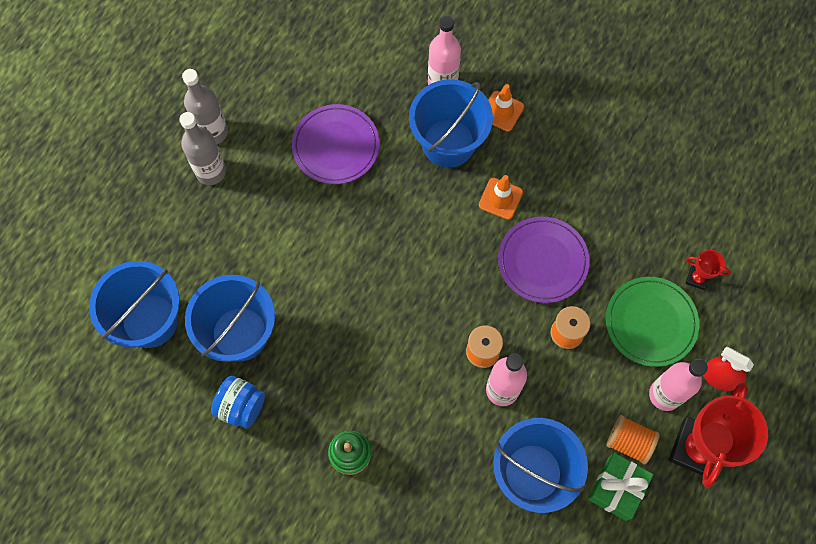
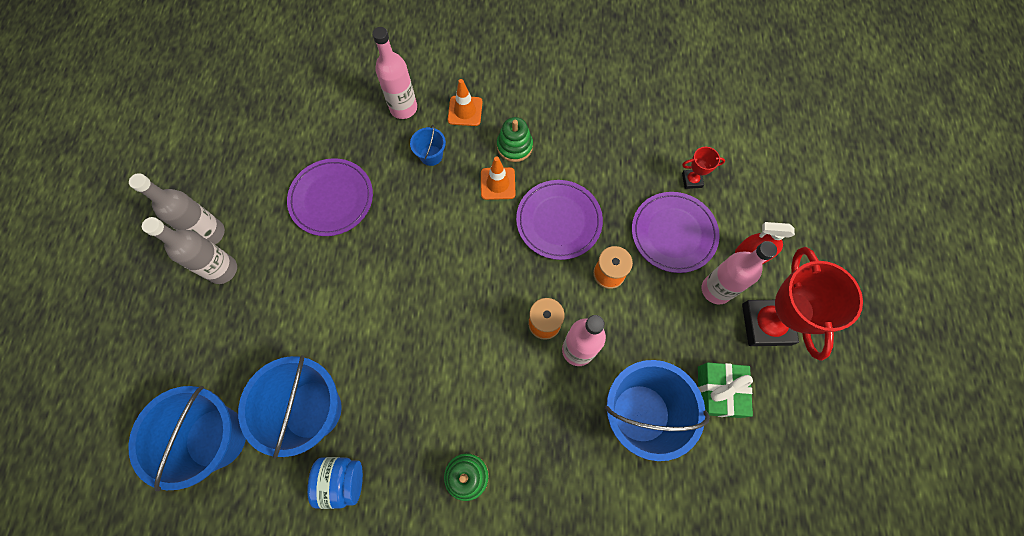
camera: 25 degrees left, 0 degrees up
(448, 143) = (431, 155): blue bucket -> blue bucket, size x0.45
(534, 168) = (514, 146): none -> green stacking toy
(629, 442) = (707, 345): orange spool -> none
(651, 322) = (673, 233): green plate -> purple plate

